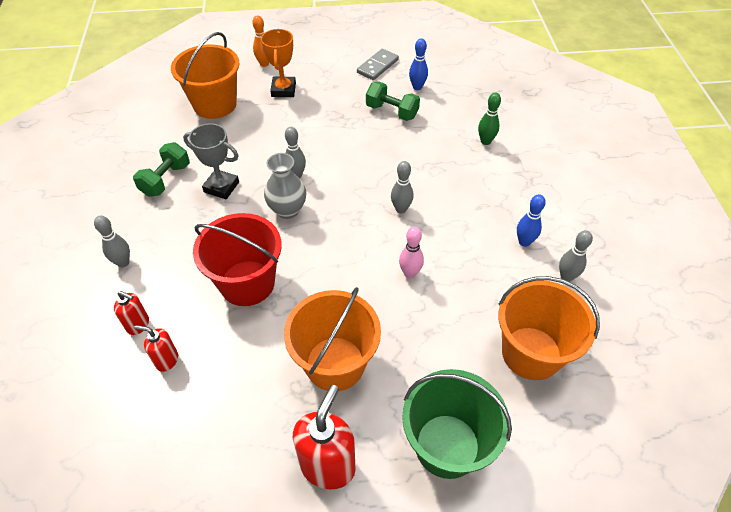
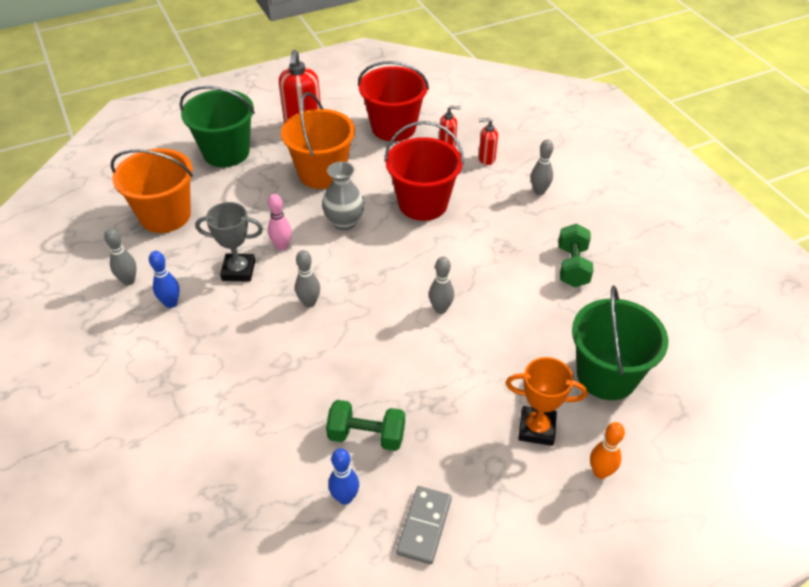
camera: 160 degrees right, 5 degrees down
(209, 420) = (393, 127): none -> red bucket
(215, 104) = (606, 375): orange bucket -> green bucket
(221, 187) = (510, 275): grey trophy -> grey trophy (238, 270)
(283, 90) = (536, 428): orange trophy -> orange trophy turned 60 degrees counterclockwise
(287, 210) = (426, 270): grey vase -> grey vase (344, 222)
(485, 141) = (225, 422): green bowling pin -> none

